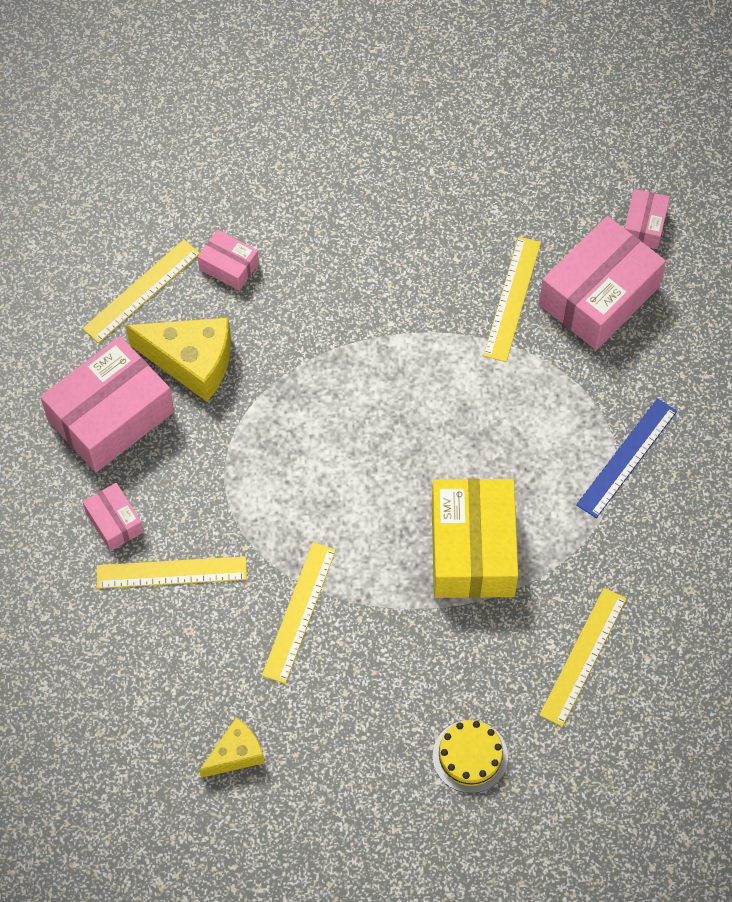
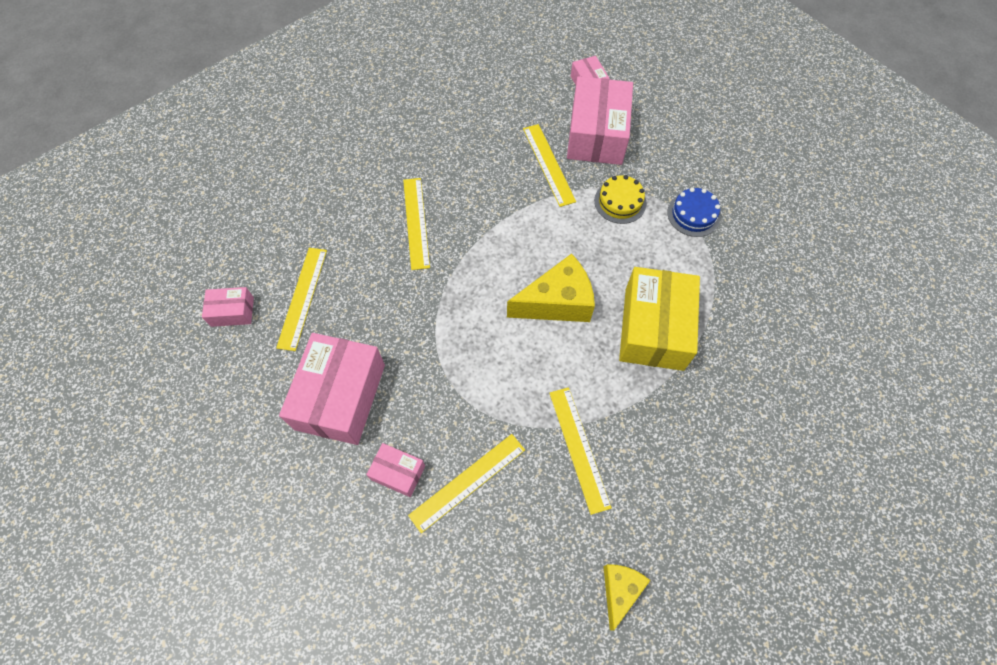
camera: 35 degrees left, 0 degrees up
(192, 362) = (372, 323): yellow cheese -> yellow cheese (557, 302)
(229, 266) = (353, 247): pink box -> pink box (232, 311)
(470, 756) = (772, 470): yellow cake -> yellow cake (620, 202)
(472, 549) = (653, 328): yellow box -> yellow box turned 45 degrees clockwise
(583, 656) = (778, 351): yellow ruler -> yellow ruler (416, 222)
(627, 458) = (693, 214): blue ruler -> blue cake

